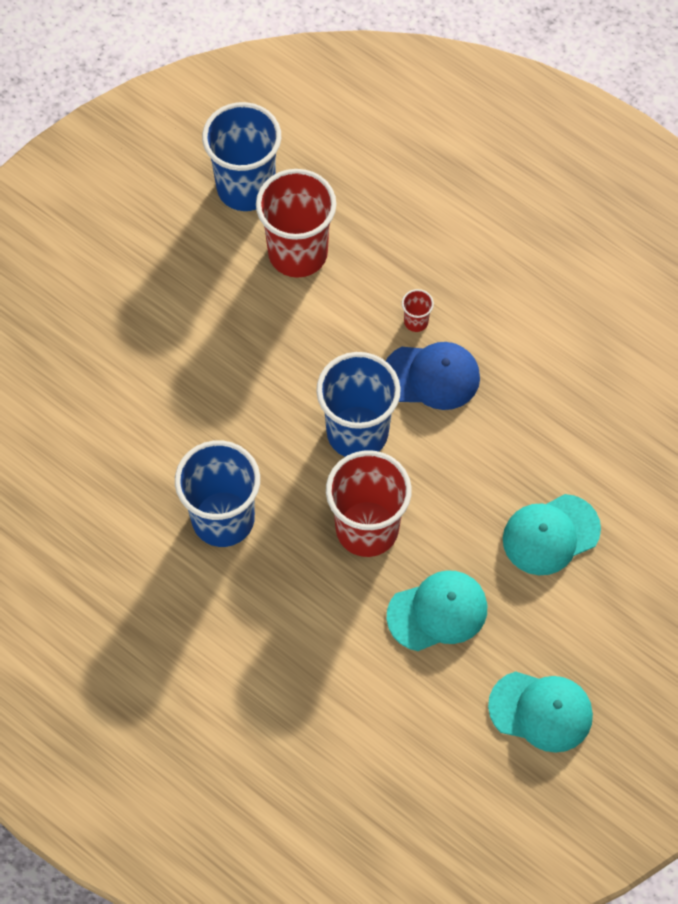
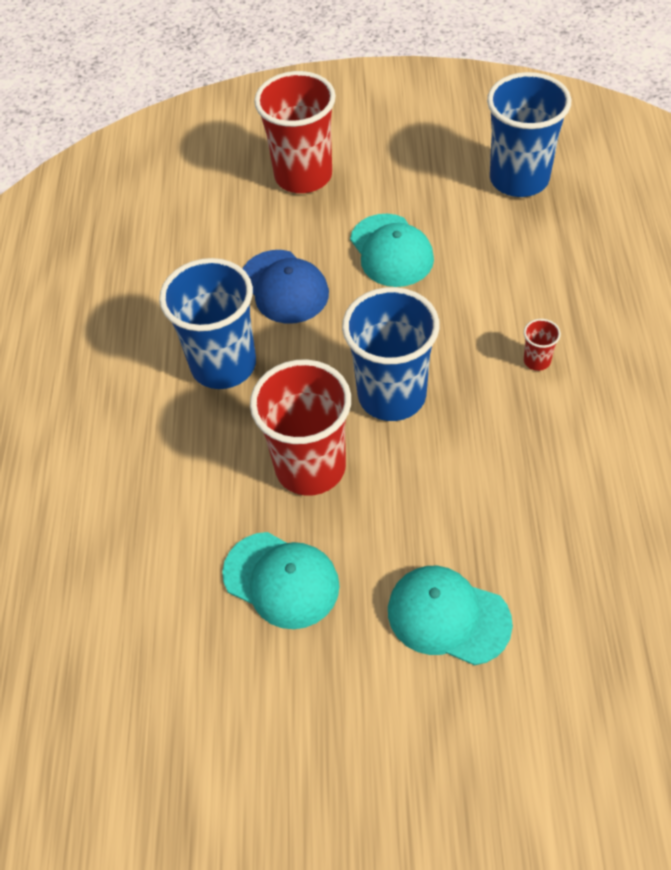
camera: 55 degrees right, 10 degrees down
(298, 253) = (503, 245): red cup -> red cup (303, 176)
(432, 376) = (500, 408): blue cap -> blue cap (284, 287)
(541, 711) = (257, 749): turquoise cap -> turquoise cap (391, 251)

